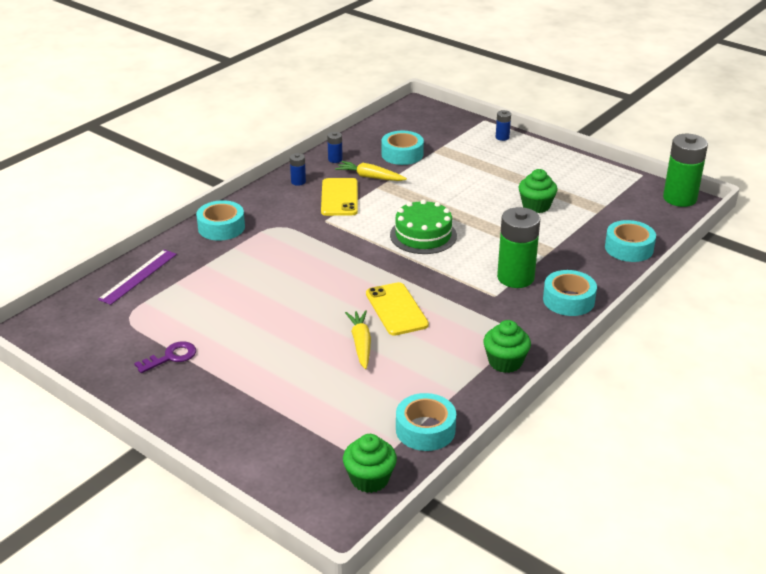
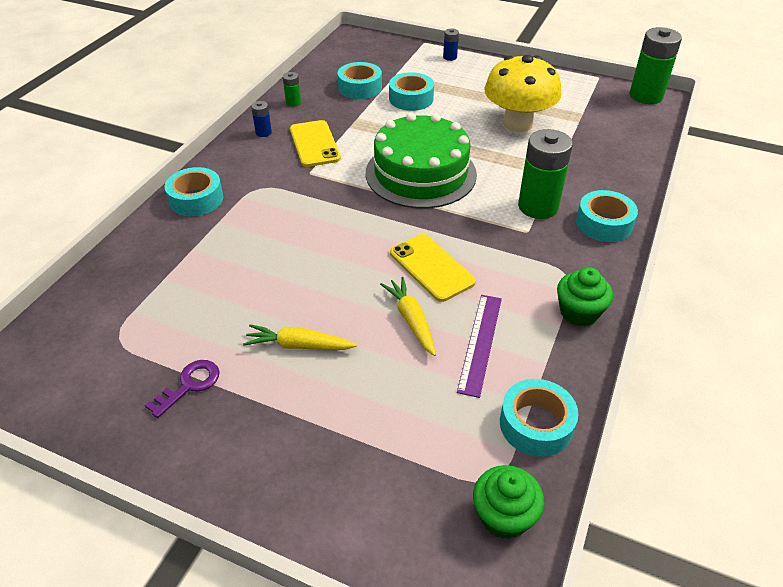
camera: 15 degrees left, 10 degrees up
(138, 276) = (115, 279): purple ruler -> purple ruler (480, 343)
(335, 159) = (293, 102): blue battery -> green battery
(370, 177) = (338, 116): yellow carrot -> yellow carrot (299, 345)
(423, 235) = (420, 173): green cake -> green cake, size x1.54
(536, 206) = (517, 123): green cupcake -> yellow mushroom
(629, 248) = (629, 155): turquoise tape -> turquoise tape (411, 98)

